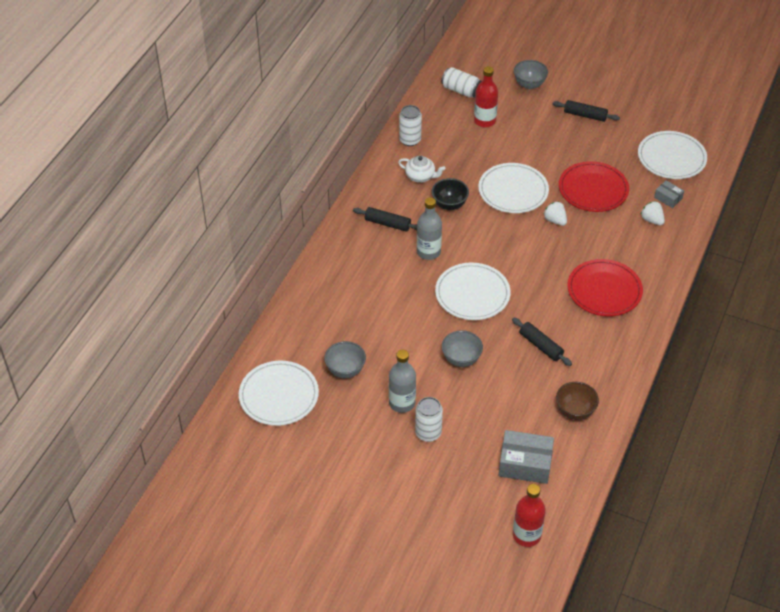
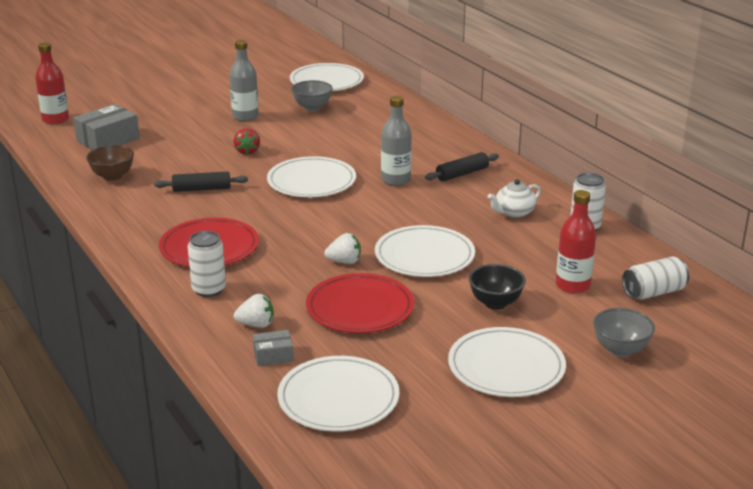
camera: 125 degrees right, 20 degrees down
(428, 433) = (201, 117): white can -> white can (209, 289)
(449, 205) = (449, 212): black bowl -> black bowl (495, 303)
(461, 359) = (247, 151): grey bowl -> red strawberry
(585, 115) = (506, 367): black rolling pin -> white plate

